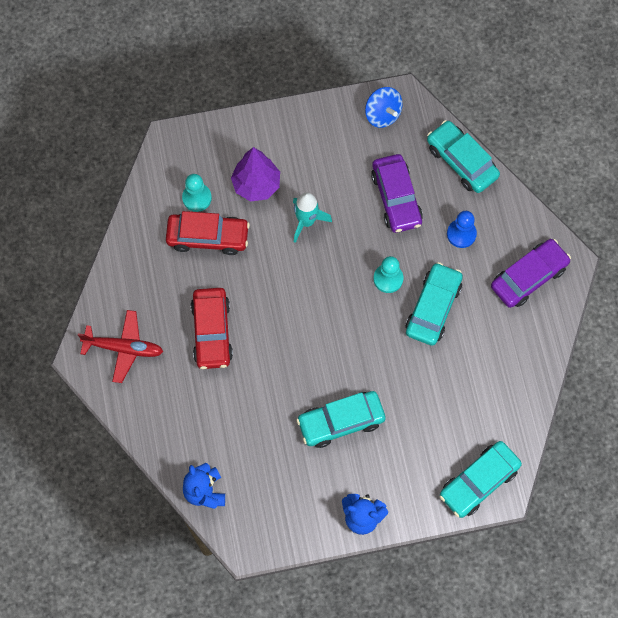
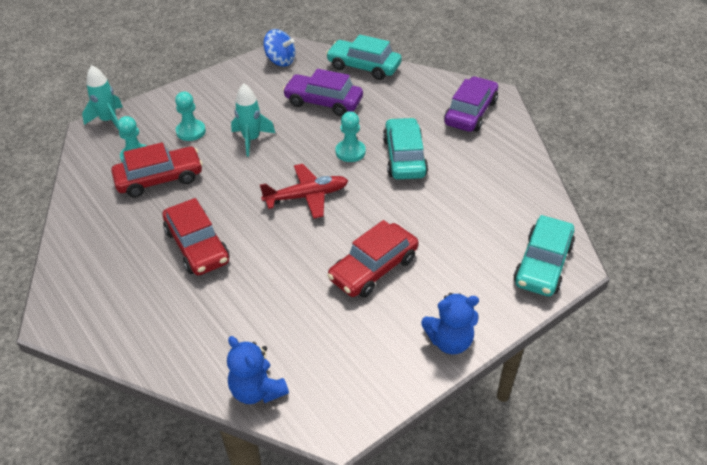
camera: 25 degrees left, 25 degrees down
(123, 348) = (102, 293): red plane -> red plane (306, 196)
(187, 136) = (109, 121): none -> turquoise rocket
(256, 185) = (191, 131): purple tree -> turquoise pawn
(341, 421) = (373, 268): turquoise car -> red car
(396, 198) = (323, 102): purple car -> purple car turned 150 degrees clockwise
(461, 234) = (394, 106): blue pawn -> none

